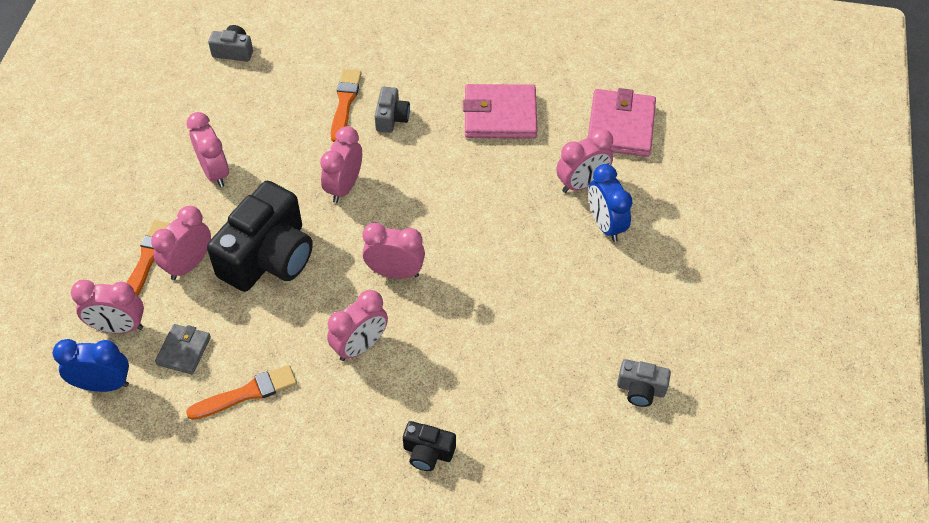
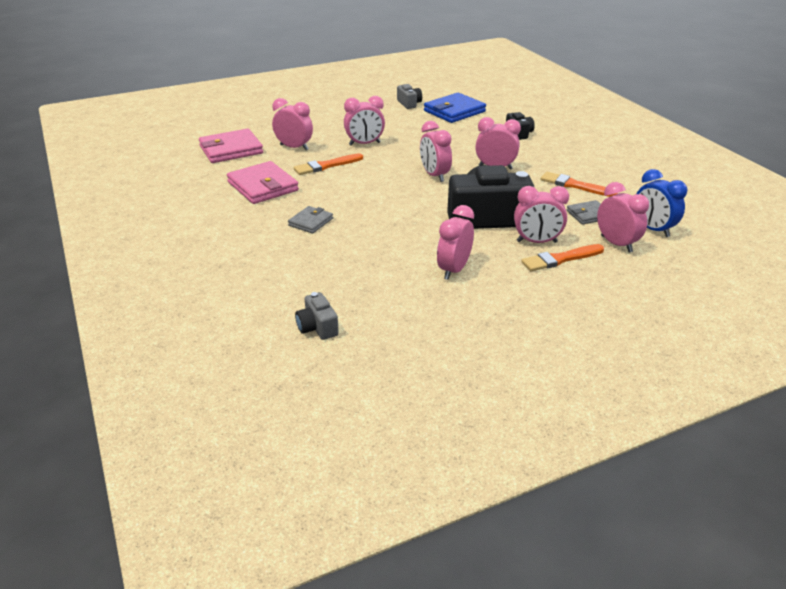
camera: 125 degrees left, 20 degrees down
(344, 187) = (395, 215): pink clock -> pink clock (364, 144)
(345, 103) = (317, 246): orange brush -> orange brush (326, 166)
(391, 118) = (310, 222): grey camera -> grey wallet
(568, 428) = (454, 111): none -> blue wallet
(605, 224) = (318, 134): blue clock -> none

